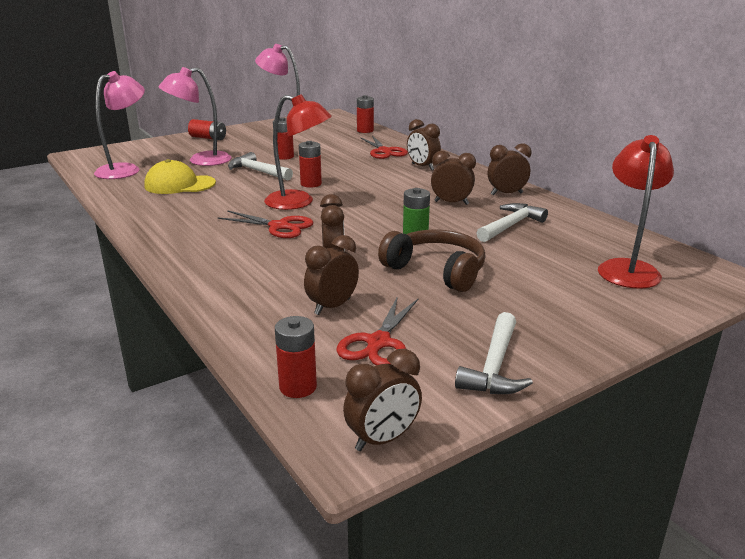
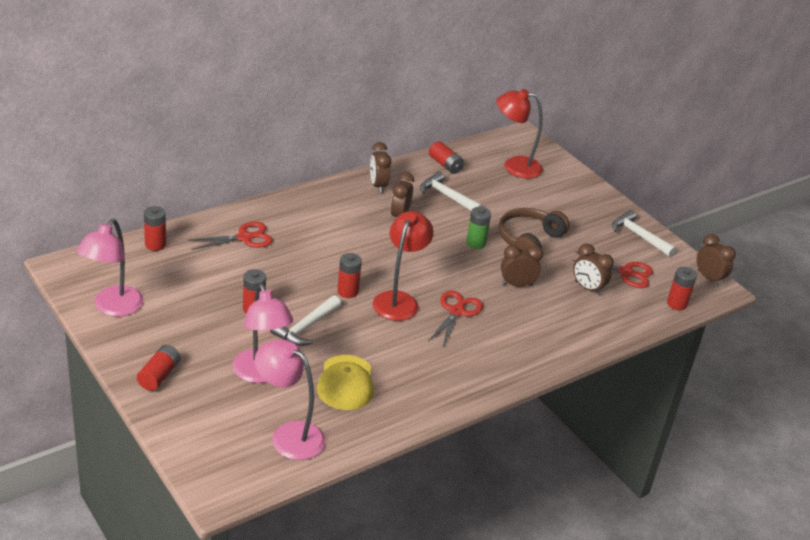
camera: 95 degrees left, 10 degrees up
(422, 167) = (301, 219): brown clock -> none
(494, 366) = (639, 236): white hammer -> white hammer turned 150 degrees counterclockwise
(585, 226) = (445, 165): none -> red battery

